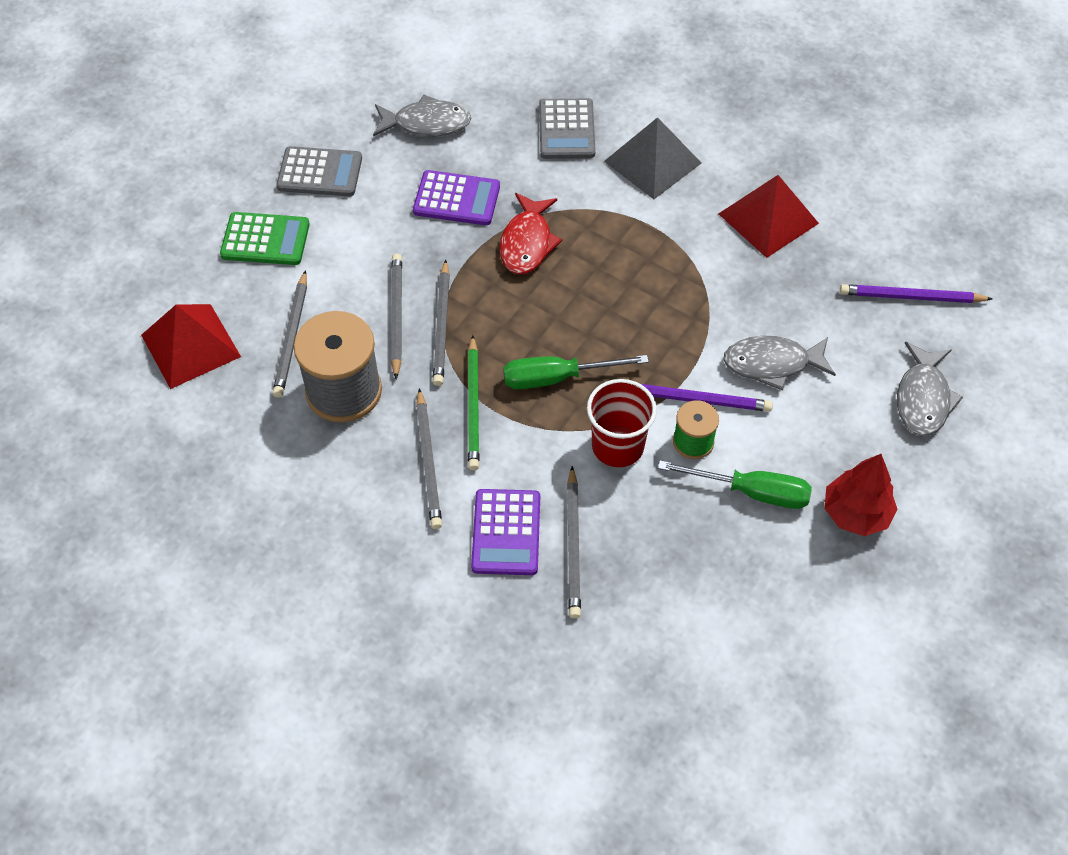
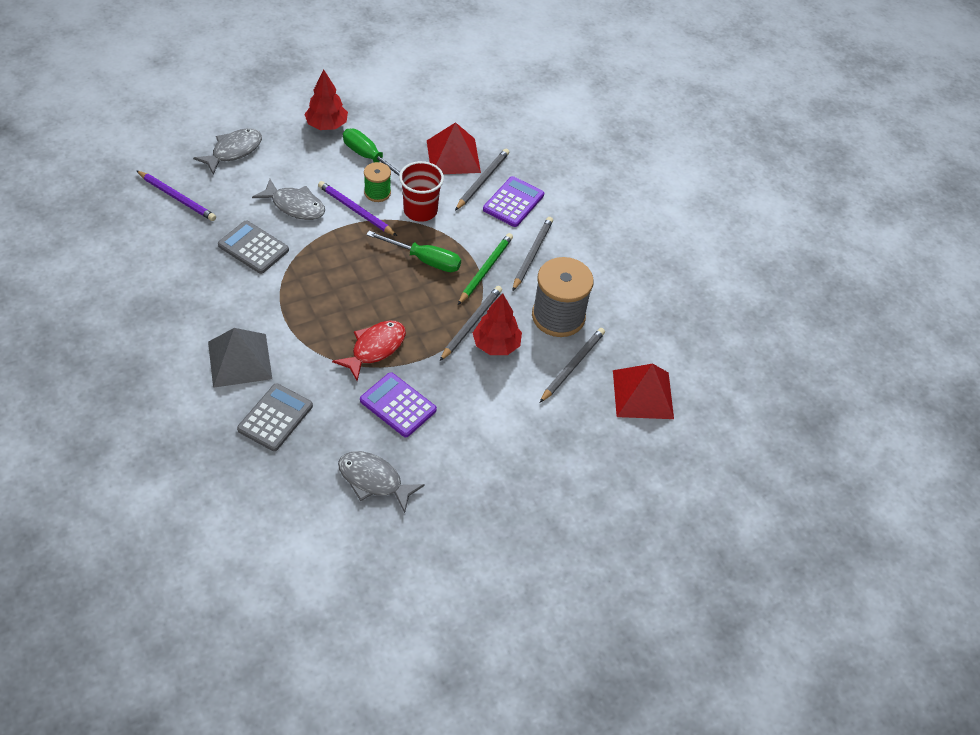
camera: 155 degrees left, 5 degrees down
(265, 240) = (554, 445): green calculator -> none
(320, 173) = (483, 481): grey calculator -> grey calculator (253, 248)
(396, 316) = (496, 345): grey pencil -> red tree
(768, 218) = (206, 283): red pyramid -> red pyramid (453, 156)

